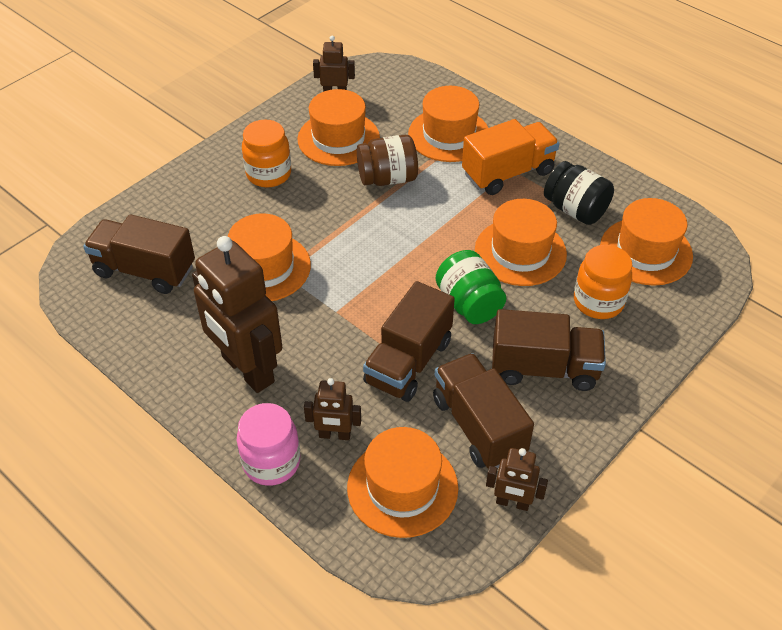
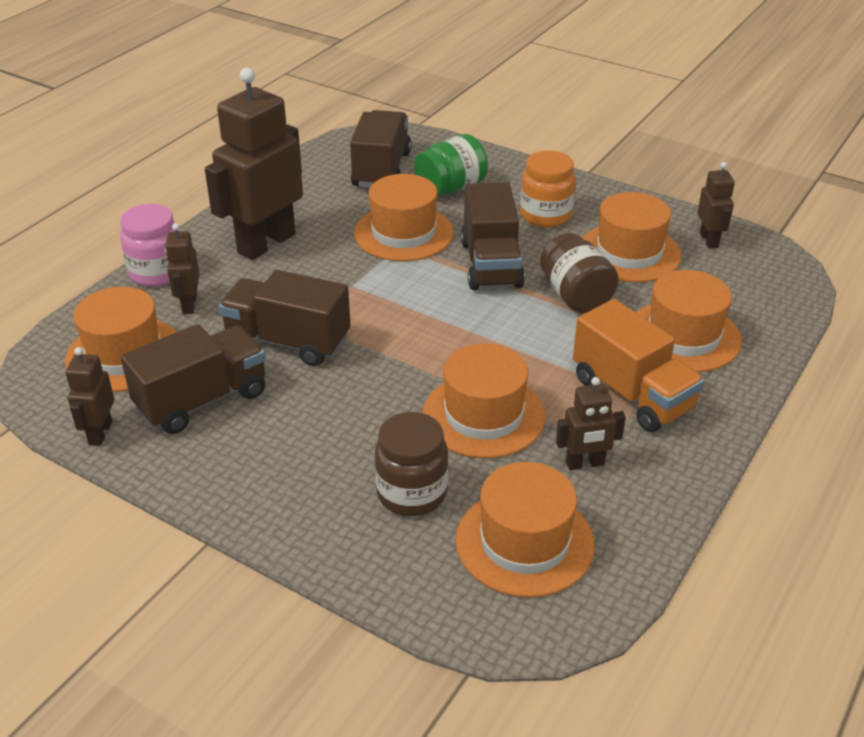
camera: 80 degrees right, 10 degrees down
(469, 303) = (383, 378): green jar -> green jar (451, 188)
(544, 368) = (291, 447): brown truck -> brown truck (491, 264)
(575, 210) = (585, 464): black jar -> brown robot
(598, 302) = (412, 493): orange jar -> brown jar

